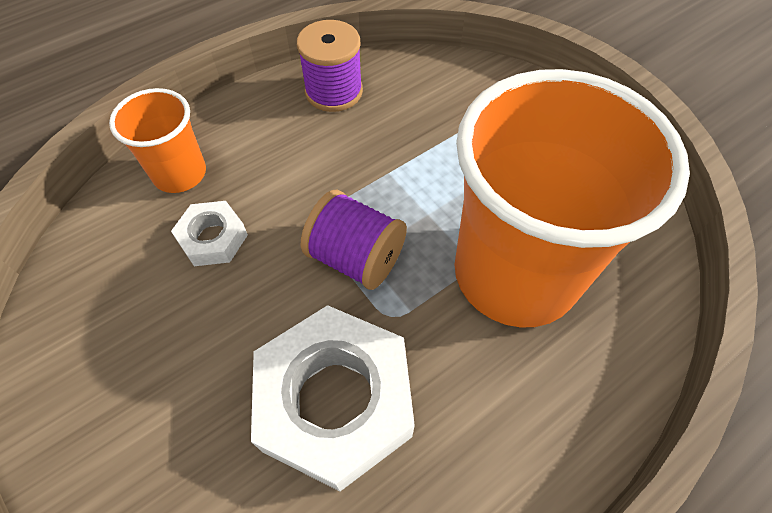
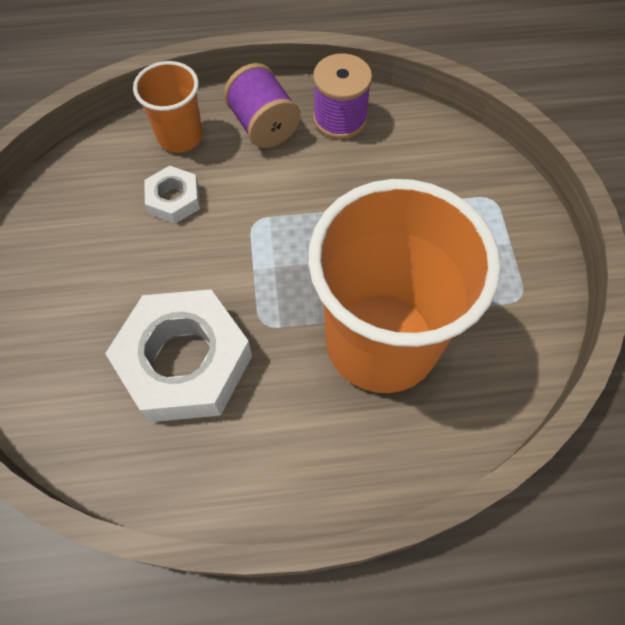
camera: 30 degrees right, 5 degrees up
(356, 258) = (266, 266): purple spool -> purple spool (263, 126)

